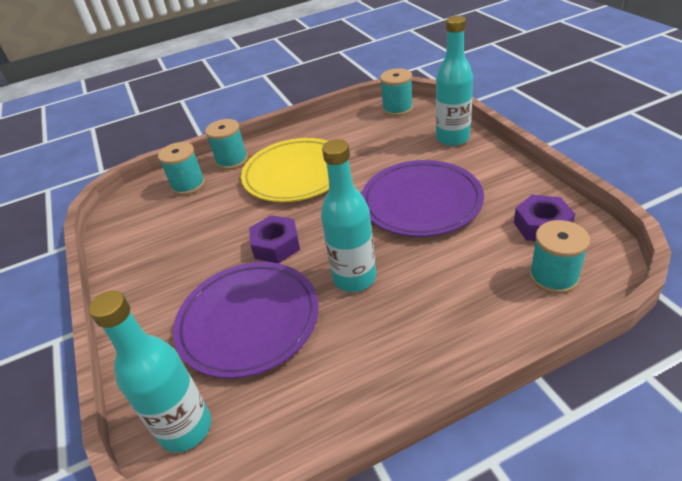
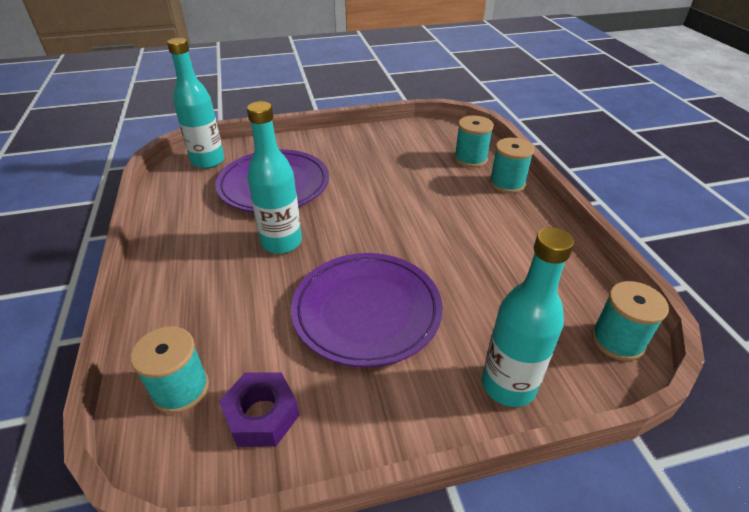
camera: 95 degrees right, 0 degrees up
(276, 245) = (353, 203): purple nut -> none
(296, 174) = (464, 223): yellow plate -> none

